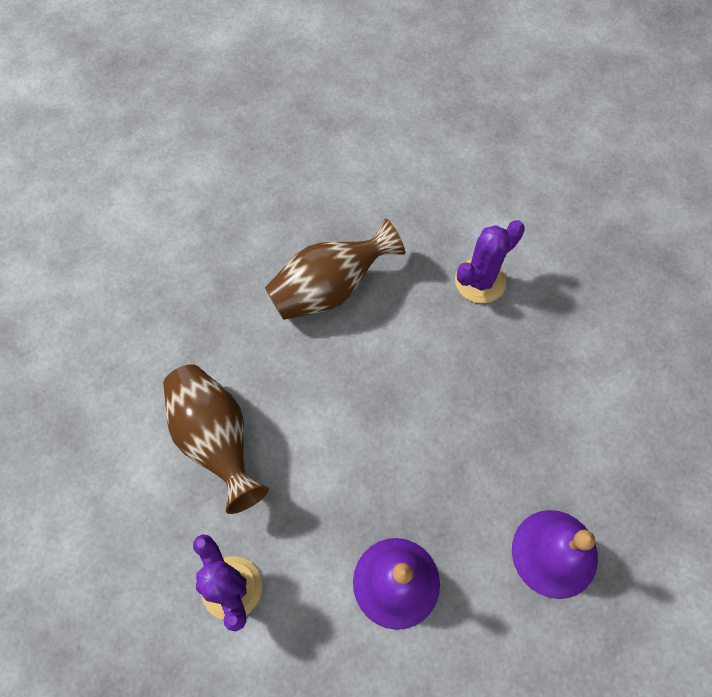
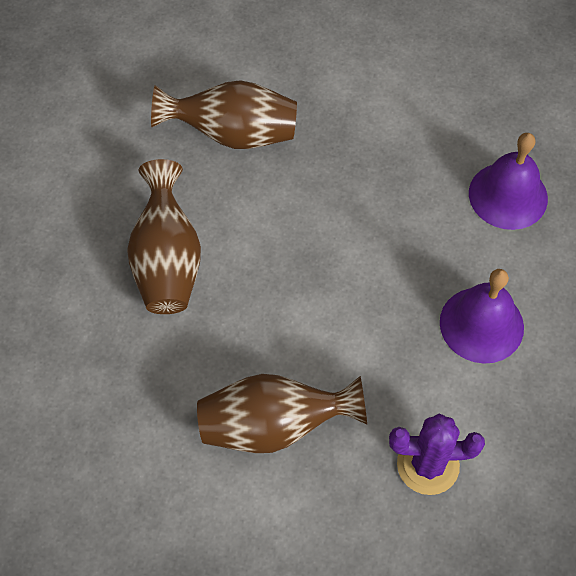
camera: 65 degrees left, 5 degrees down
(480, 281) = (233, 134): purple cactus -> brown vase

